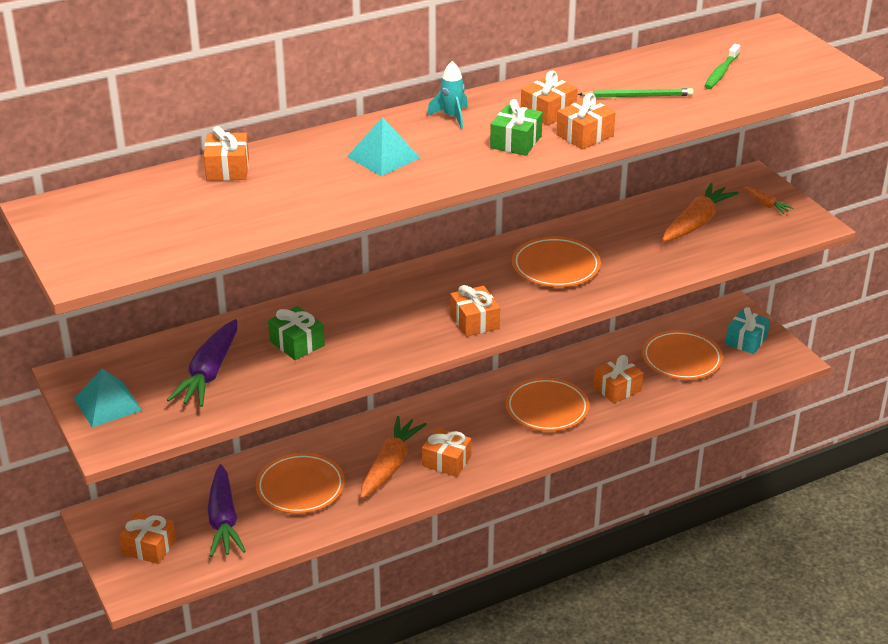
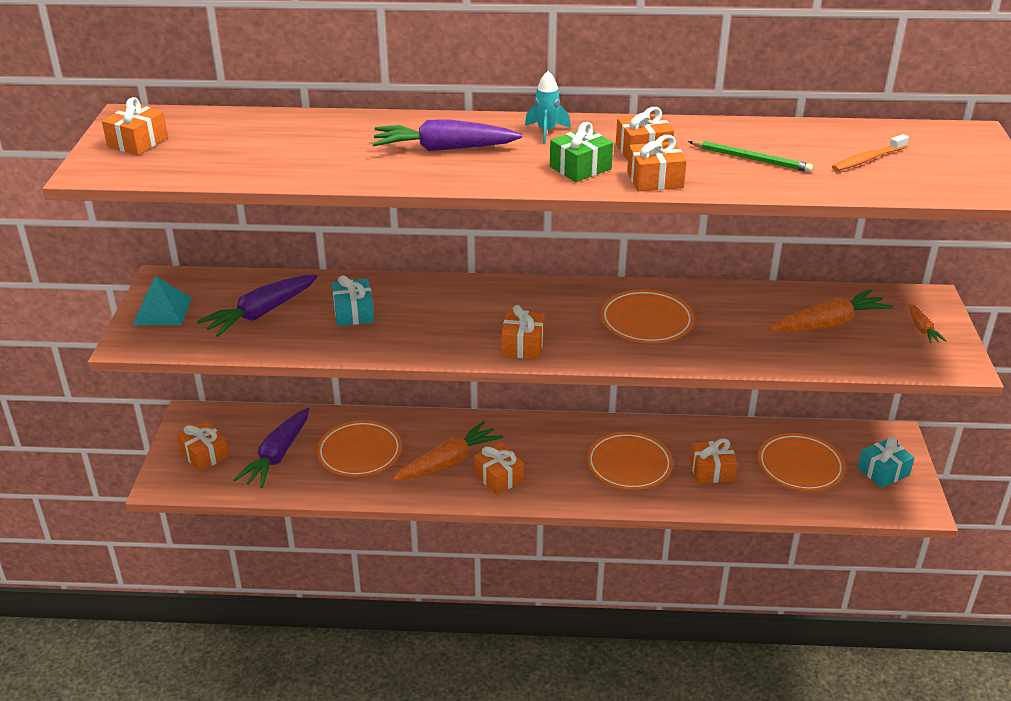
camera: 30 degrees right, 0 degrees up
(227, 169) = (304, 123): orange gift -> orange gift (138, 142)
(297, 343) = (354, 313): green gift -> turquoise gift
(383, 157) = (444, 149): turquoise pyramid -> purple carrot
(721, 72) = (867, 159): green toothbrush -> orange toothbrush

